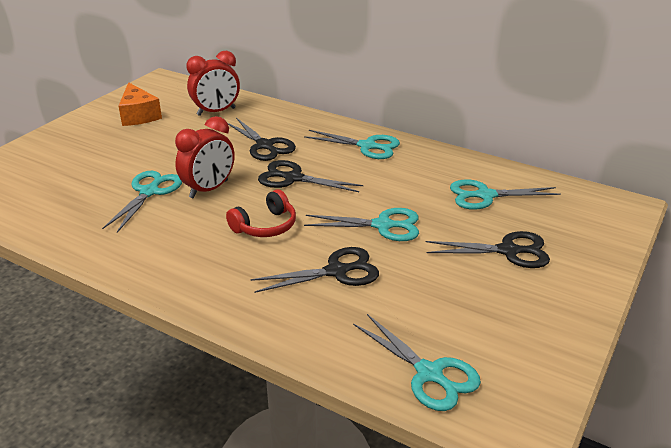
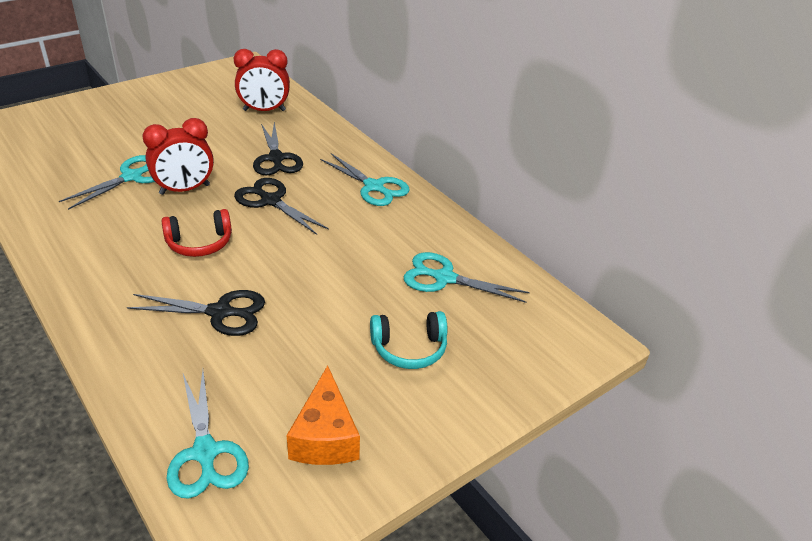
camera: 20 degrees right, 5 degrees up
(139, 115) = (192, 96): orange cheese -> orange cheese (325, 436)
(382, 225) = (309, 278): turquoise scissors -> none
(508, 251) = (409, 348): black scissors -> turquoise headphones

